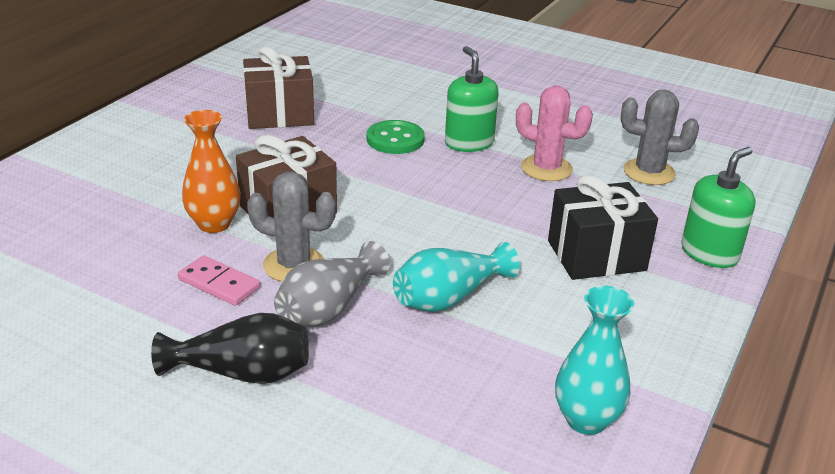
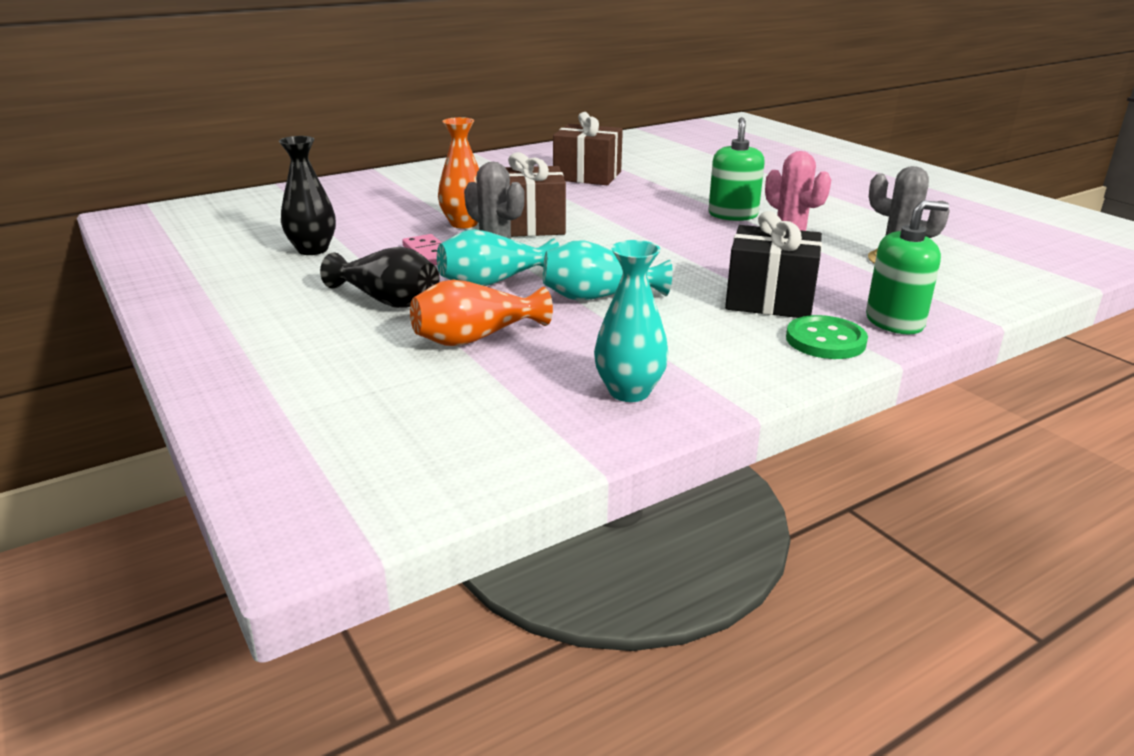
camera: 30 degrees right, 5 degrees down
(74, 316) = (312, 250): none -> black vase
(328, 308) = (493, 282): grey vase -> turquoise vase
(386, 398) = (476, 338): none -> orange vase
(395, 139) = (667, 203): green button -> green button (825, 340)

